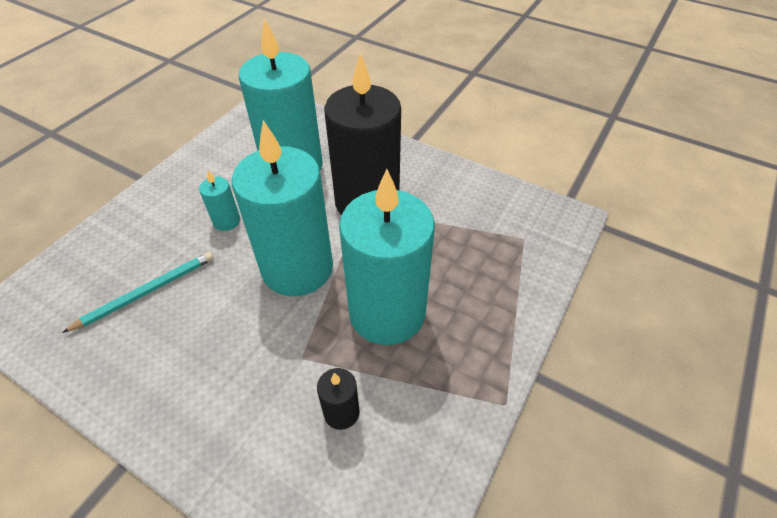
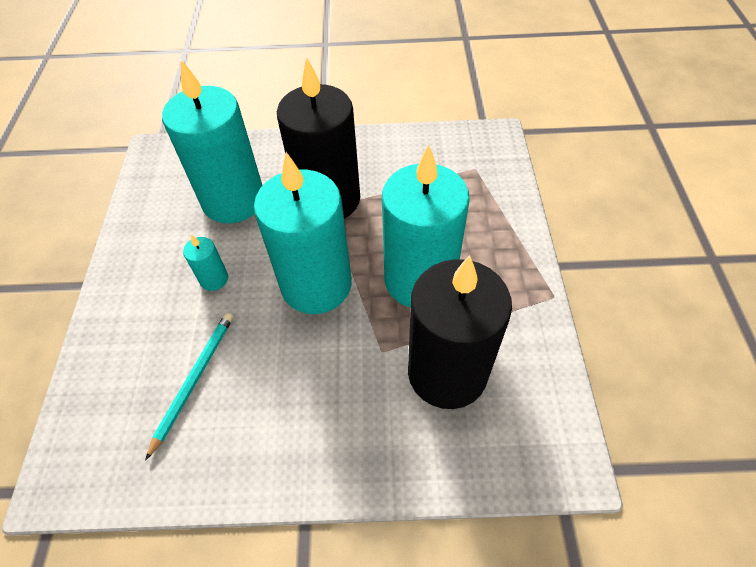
camera: 30 degrees left, 5 degrees up
(341, 412) = (447, 372): black candle -> black candle, size x2.43

